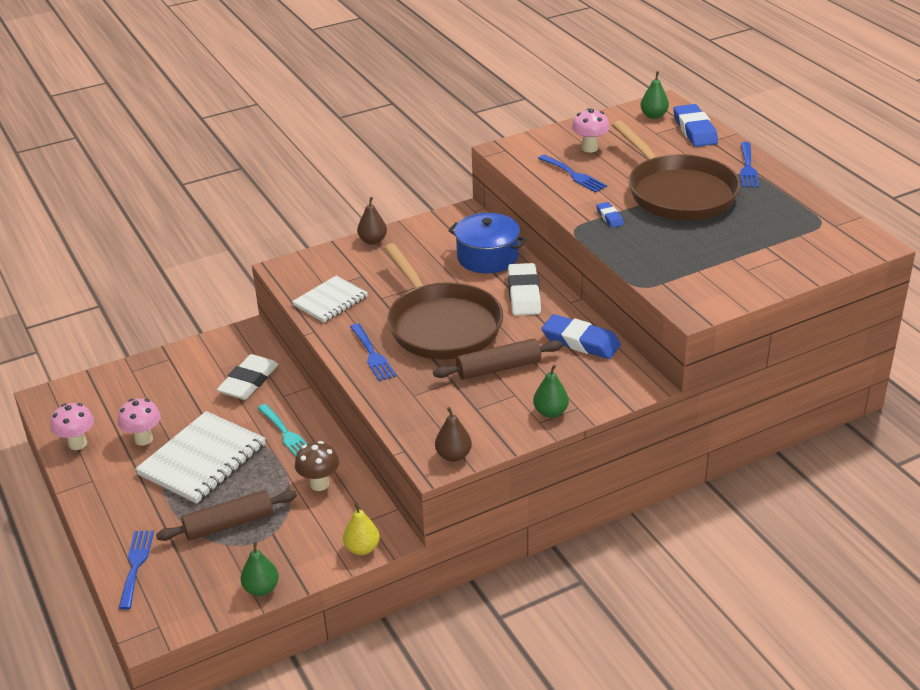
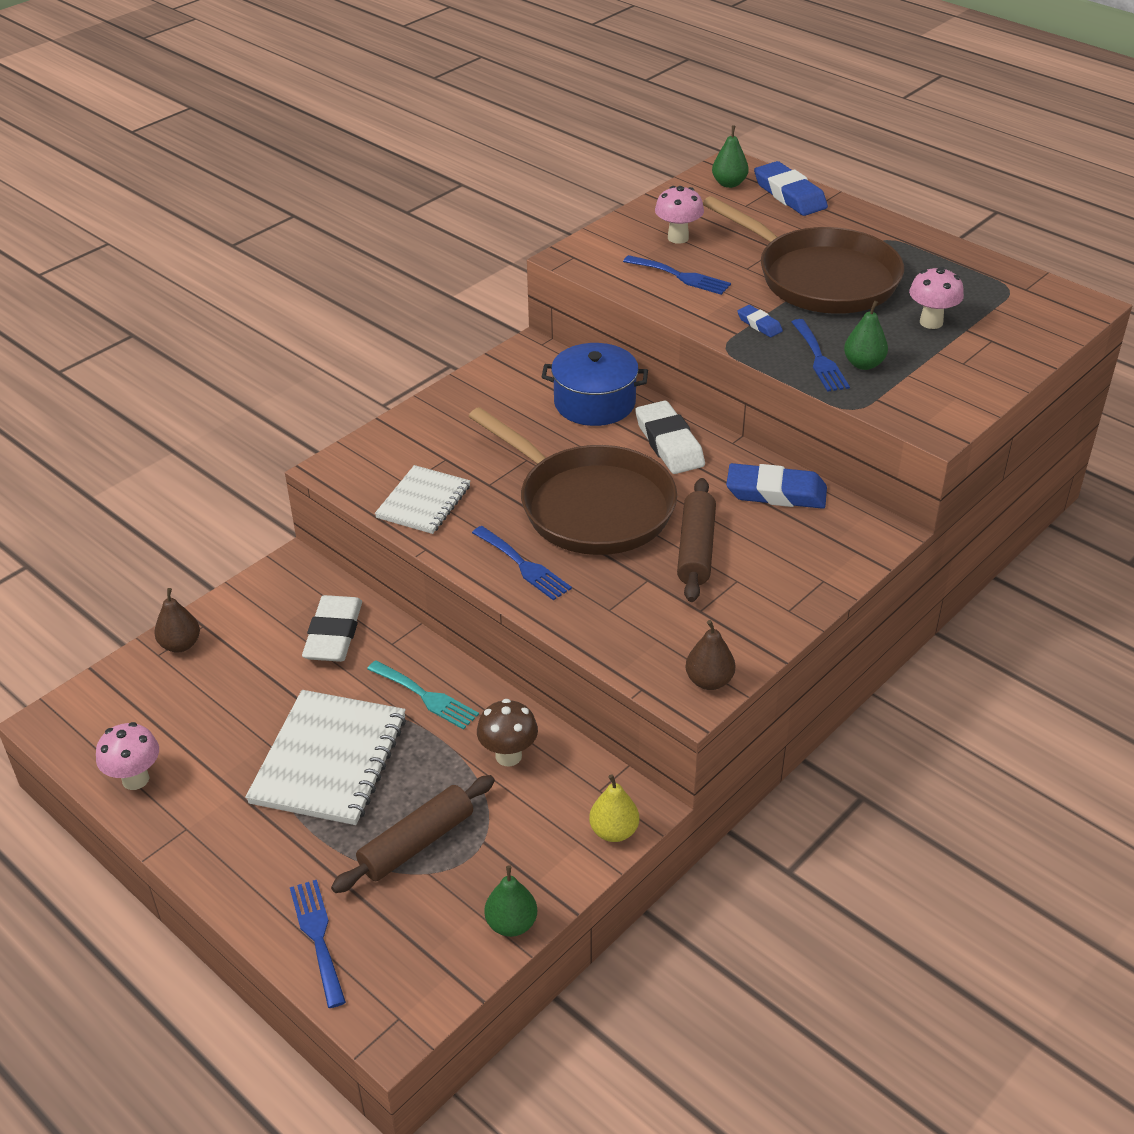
camera: 20 degrees left, 5 degrees up
(143, 439) = (229, 750): pink mushroom -> pink mushroom (931, 322)
(373, 241) = (432, 408): brown pear -> brown pear (180, 645)
(498, 368) = (696, 549): brown rolling pin -> brown rolling pin turned 45 degrees counterclockwise
(550, 412) = (794, 594): green pear -> green pear (863, 364)
(748, 167) = (881, 233): blue fork -> blue fork (819, 359)

